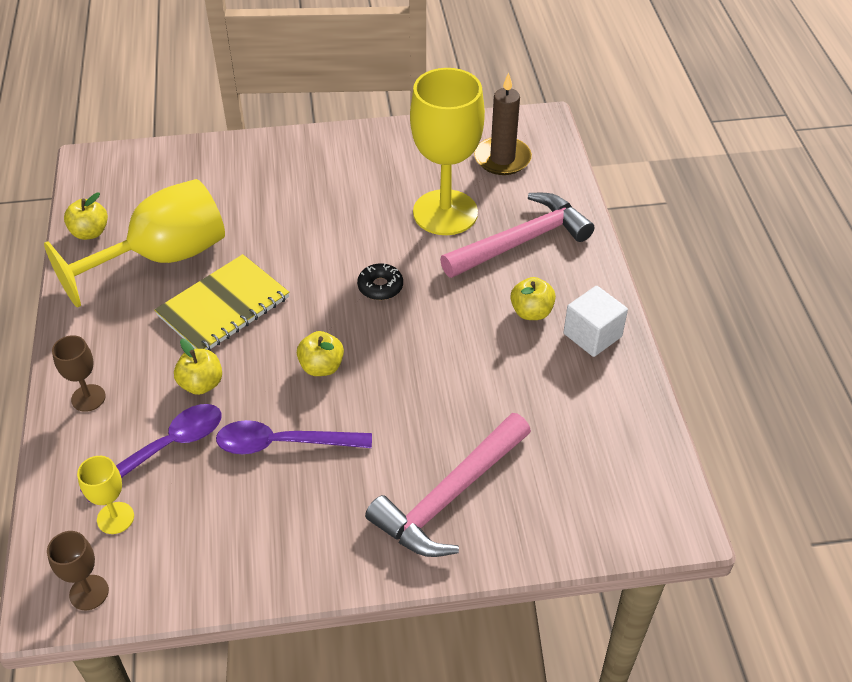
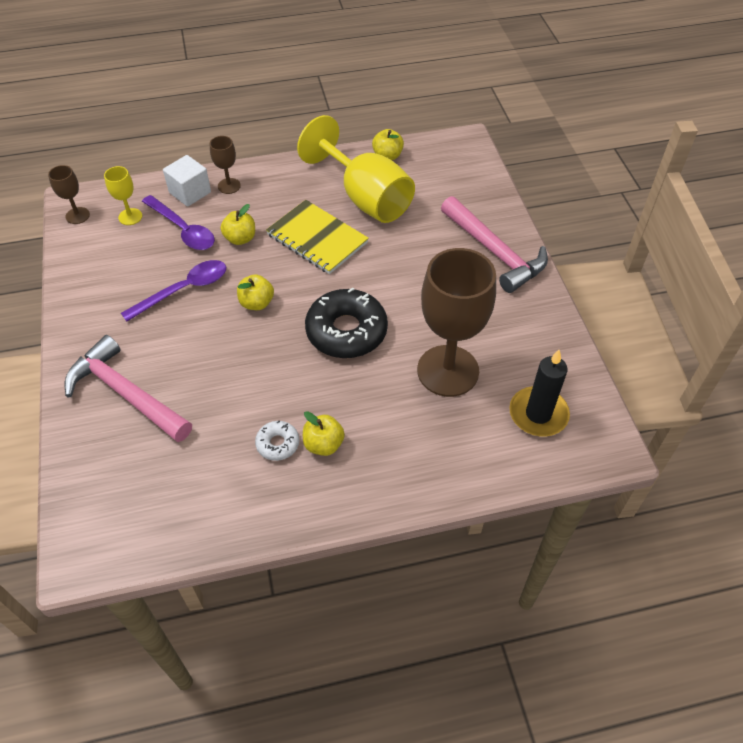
camera: 85 degrees right, 5 degrees up
(283, 443) = (184, 290): purple spoon -> purple spoon turned 60 degrees clockwise
(380, 287) = (346, 331): black donut -> black donut, size x2.07
(445, 212) = (448, 371): yellow goblet -> brown goblet
(502, 159) = (538, 414): brown candle -> black candle
(521, 241) = (417, 434): pink hammer -> pink hammer (495, 252)
(529, 349) = (277, 444): none -> white donut
(592, 335) = (296, 495): white cube -> white cube (190, 192)

